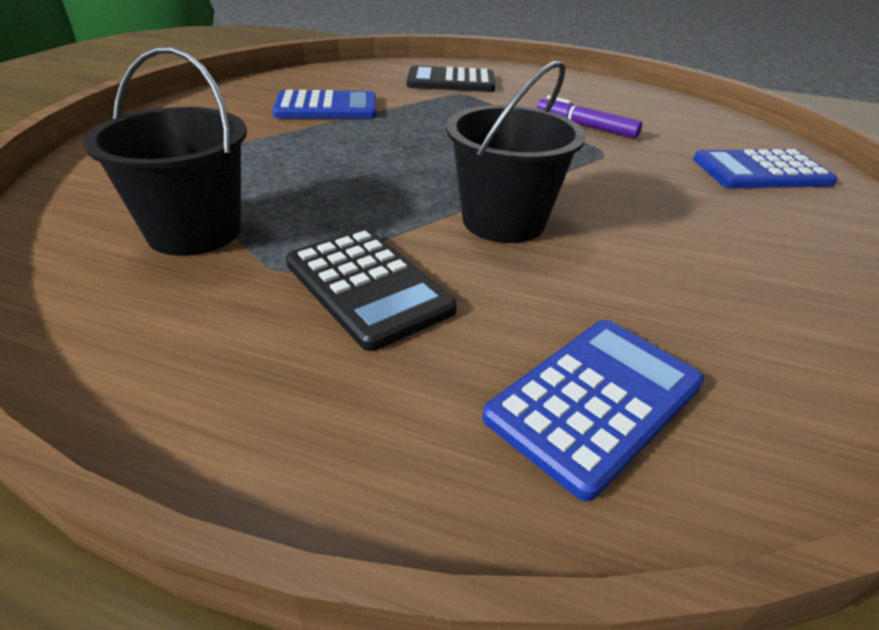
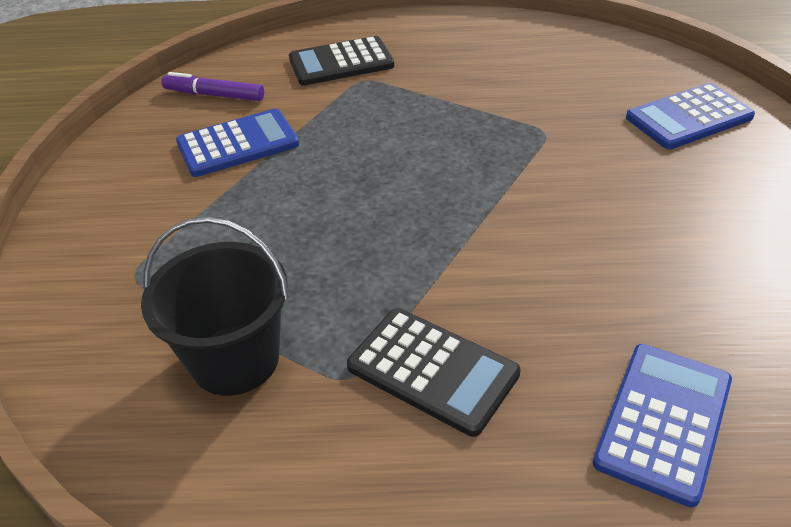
camera: 15 degrees left, 5 degrees up
(503, 221) = (502, 254): black bucket -> none
(585, 126) = (510, 97): purple marker -> purple marker (214, 95)

